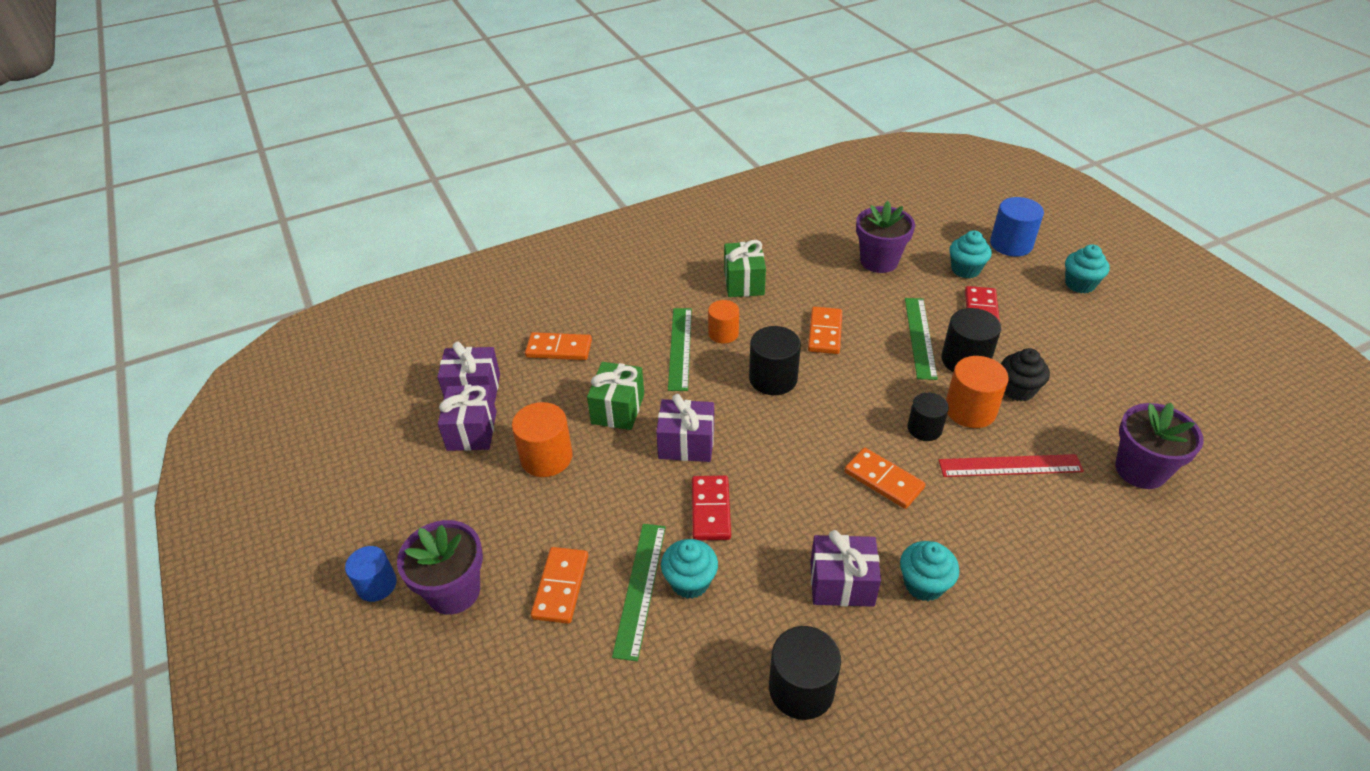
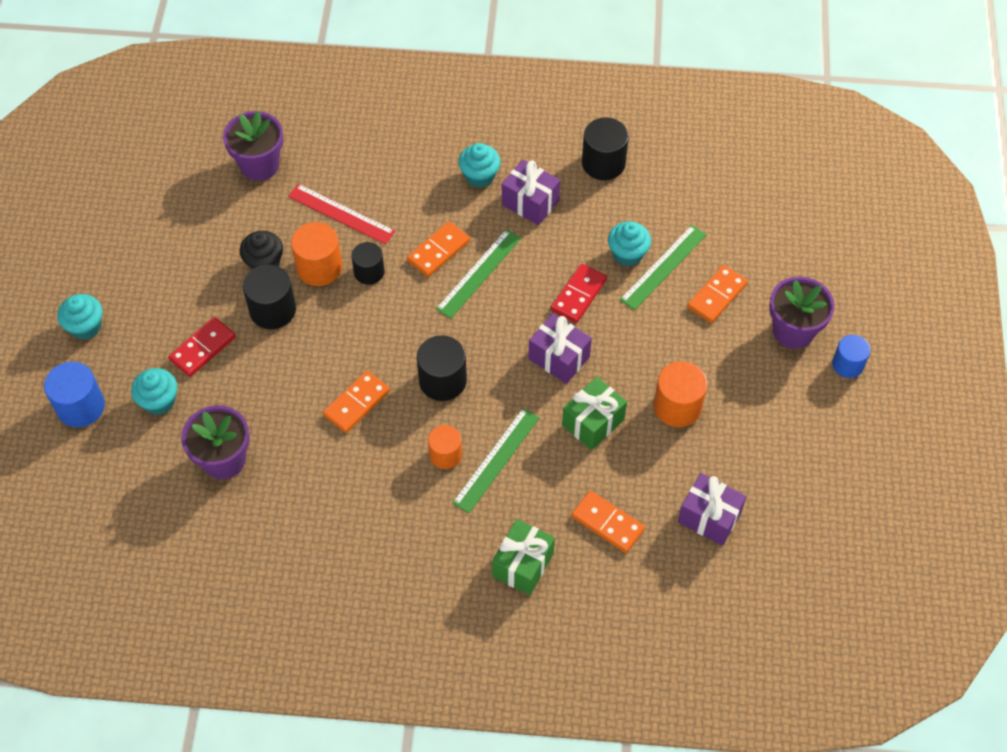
camera: 150 degrees left, 15 degrees up
(472, 431) = (728, 468): purple gift -> none
(744, 282) = (375, 509): green gift -> green gift (523, 565)
(883, 480) = (438, 251): orange domino -> orange domino turned 60 degrees clockwise
(920, 337) = (283, 352): green ruler -> green ruler (479, 273)

